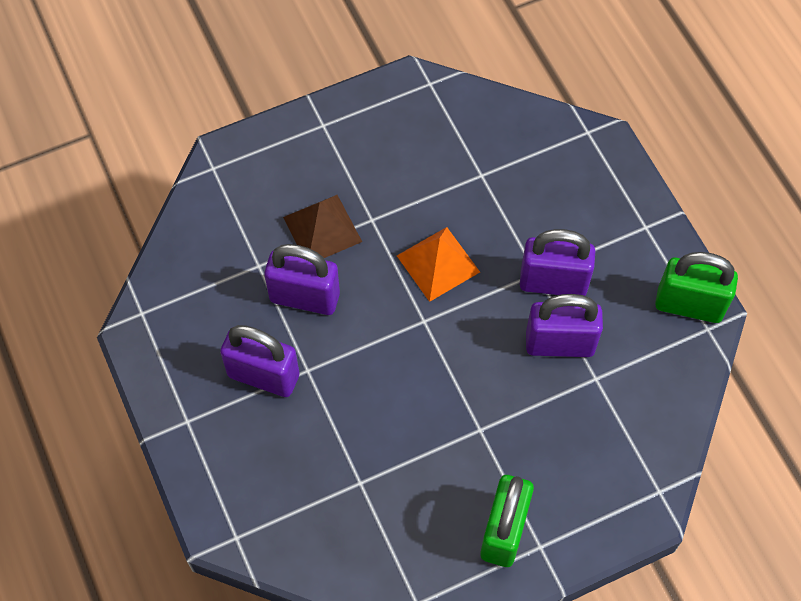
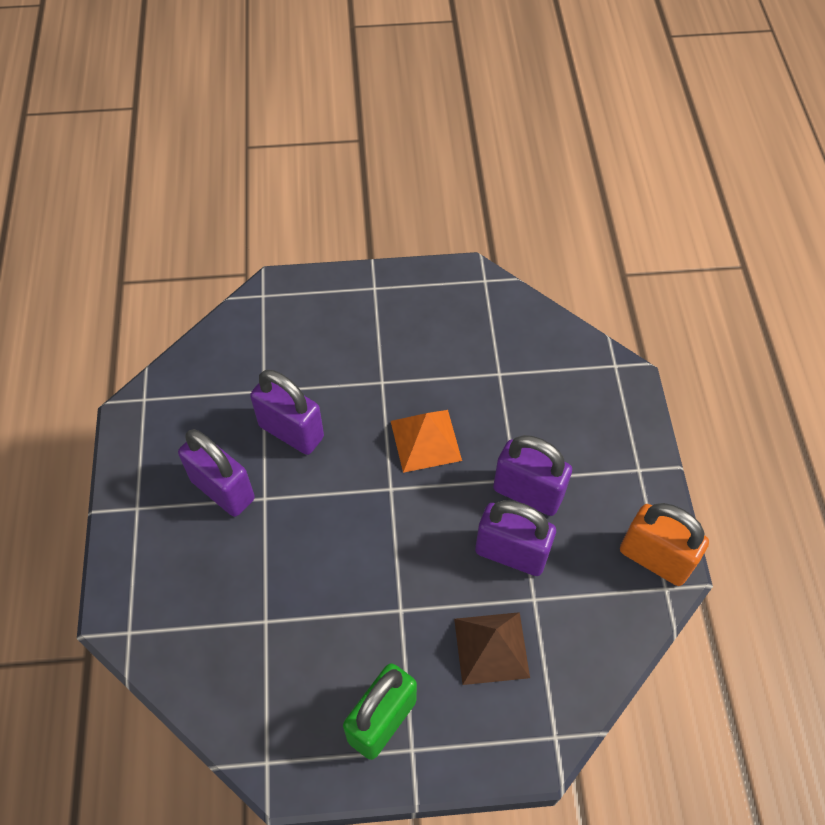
camera: 20 degrees right, 5 degrees down
(322, 229) = (334, 376): brown pyramid -> brown pyramid (491, 647)
(689, 305) = (655, 558): green padlock -> orange padlock

